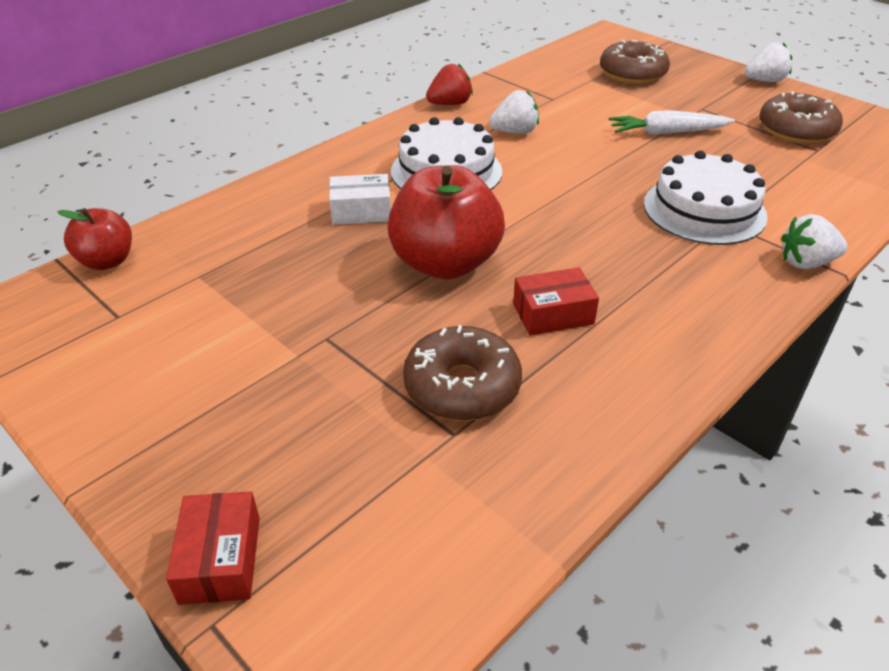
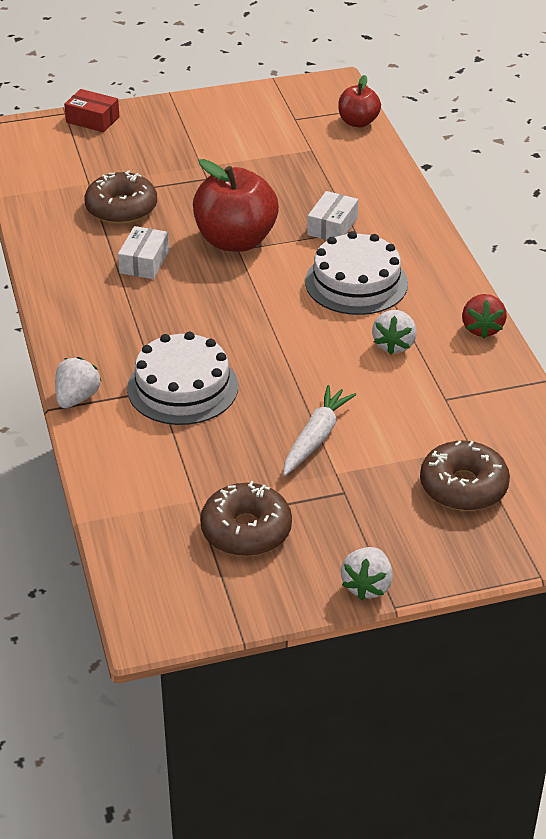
camera: 120 degrees right, 0 degrees up
(553, 314) = (144, 262): red box -> white box

